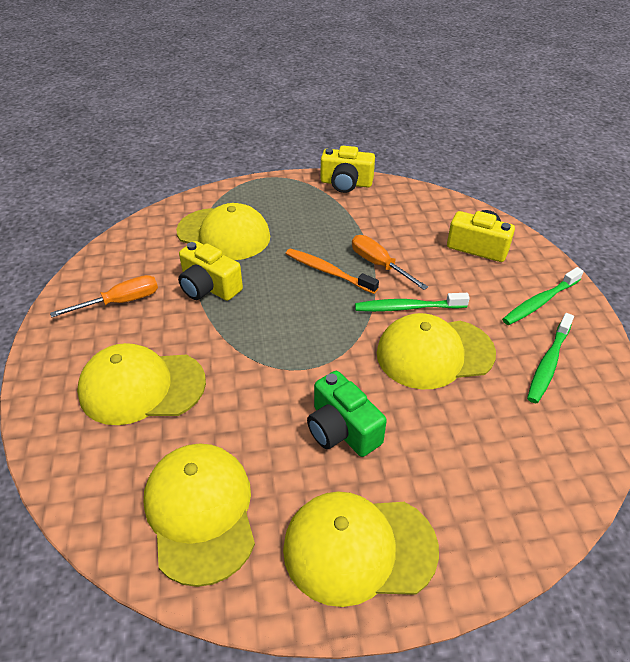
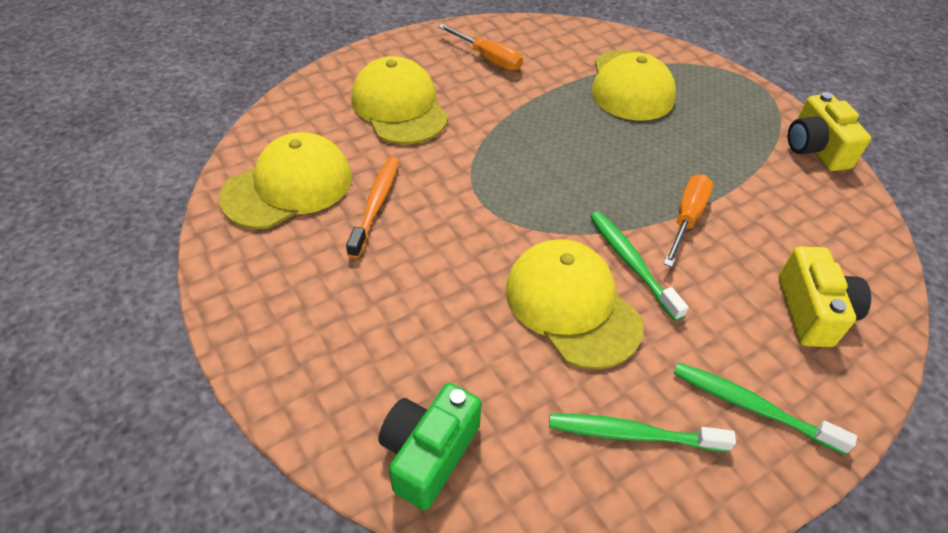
camera: 65 degrees right, 5 degrees up
(209, 287) = (547, 102): yellow camera -> none
(328, 271) = (638, 179): orange toothbrush -> orange toothbrush (376, 204)
(342, 429) = (418, 253): green camera -> green camera (429, 453)
(359, 548) = (287, 302): yellow cap -> none

